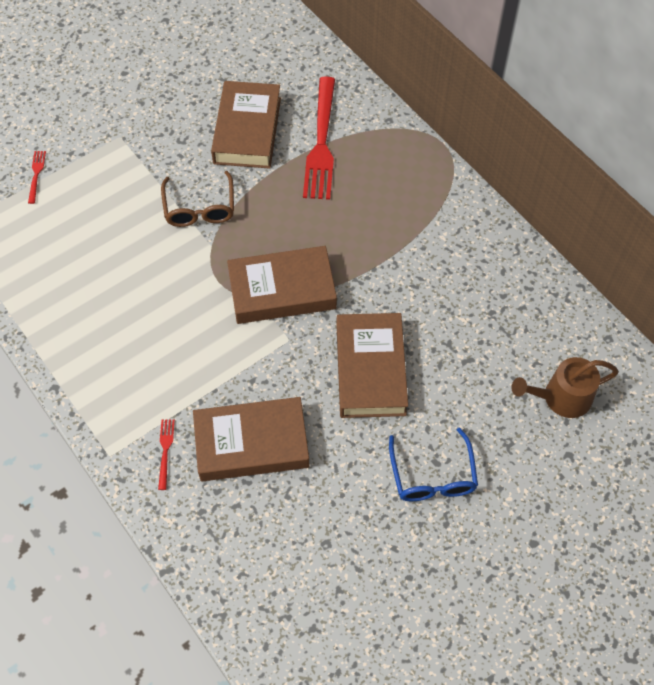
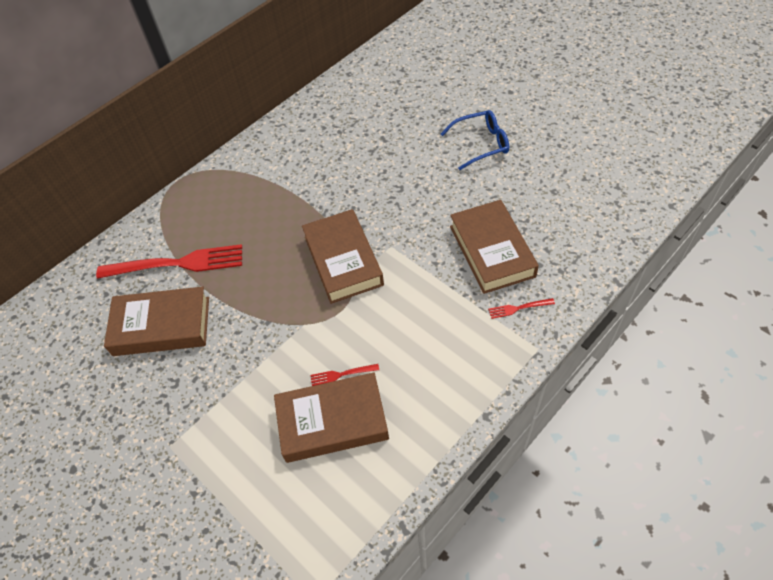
camera: 95 degrees left, 5 degrees down
(36, 174) = (227, 523): red fork -> red fork (341, 374)
(199, 207) = (260, 345): brown glasses -> none
(371, 369) = (405, 190): brown book -> brown book (332, 421)
(561, 398) = (401, 90): brown watering can -> none

